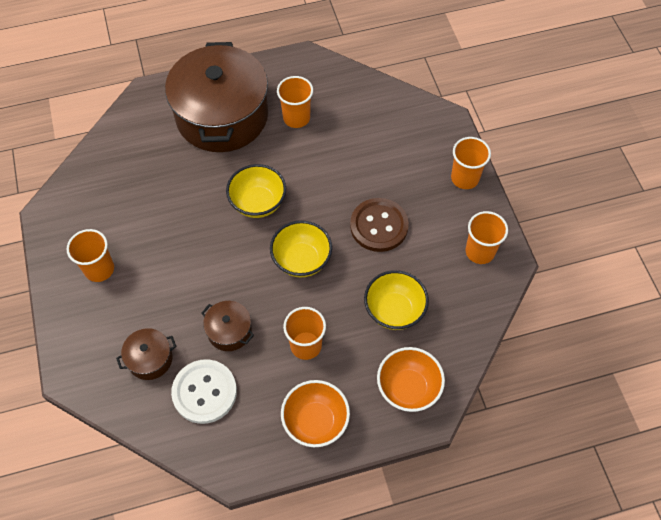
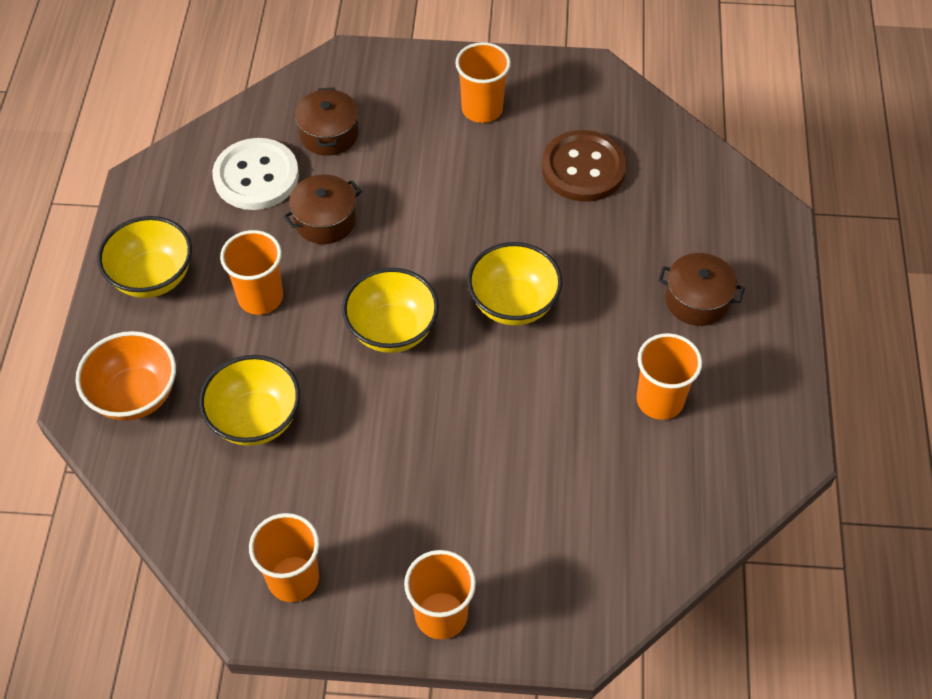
camera: 110 degrees right, 5 degrees down
(222, 116) = (697, 300): brown pot -> brown pot, size x0.42
(315, 421) = (153, 277): orange bowl -> yellow bowl
(379, 226) = (405, 449): brown button -> brown button (583, 168)

